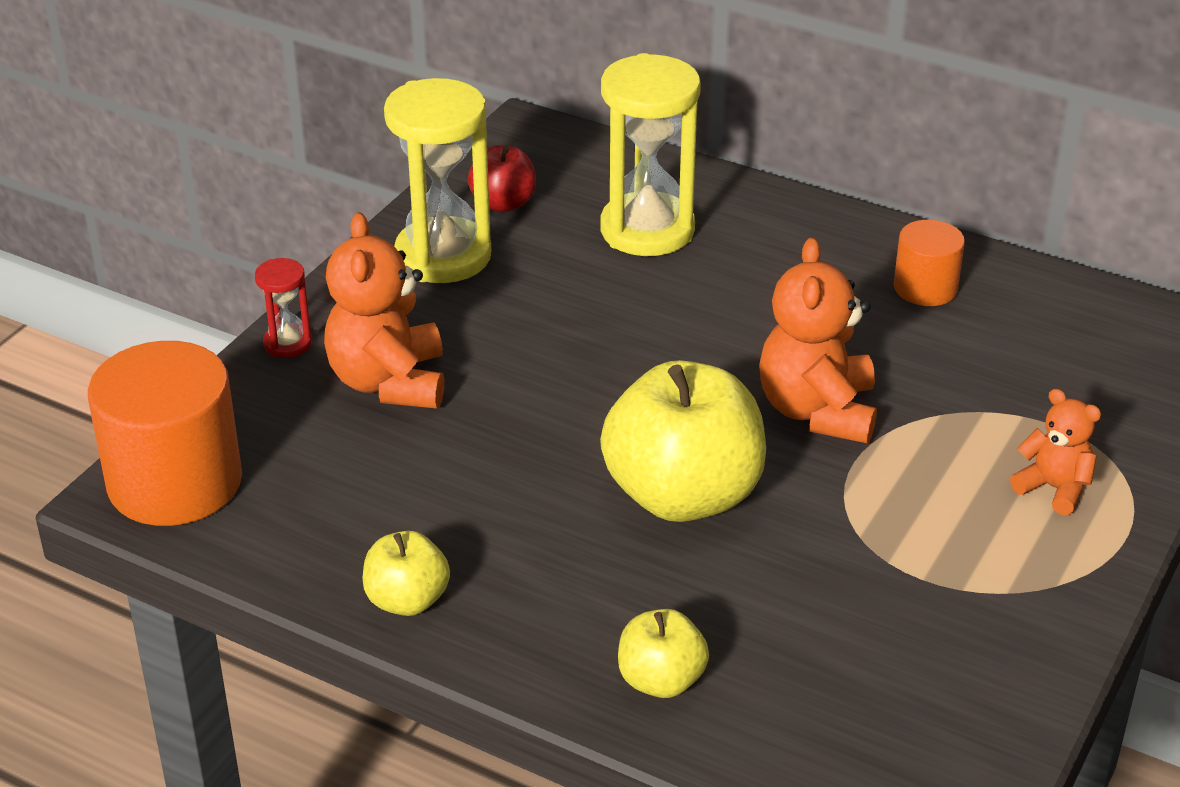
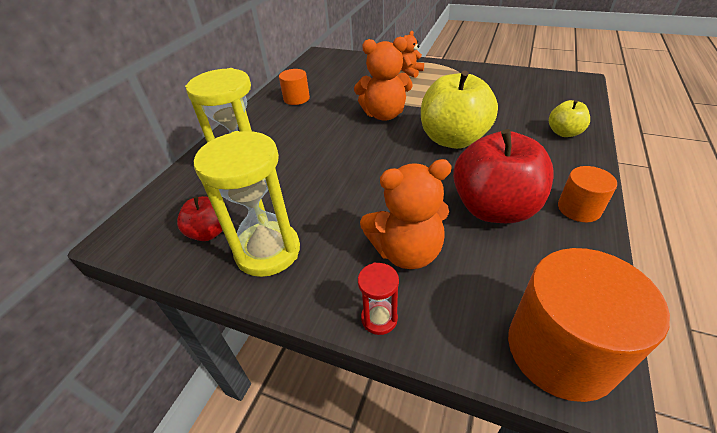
camera: 95 degrees left, 5 degrees up
(407, 600) = (579, 208): yellow apple -> orange cylinder
(447, 496) = (494, 208): none -> red apple

